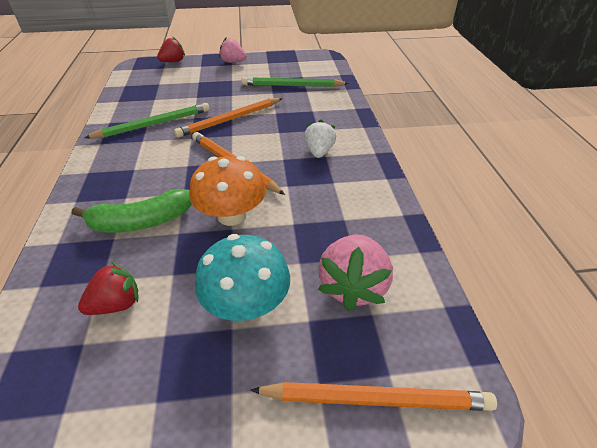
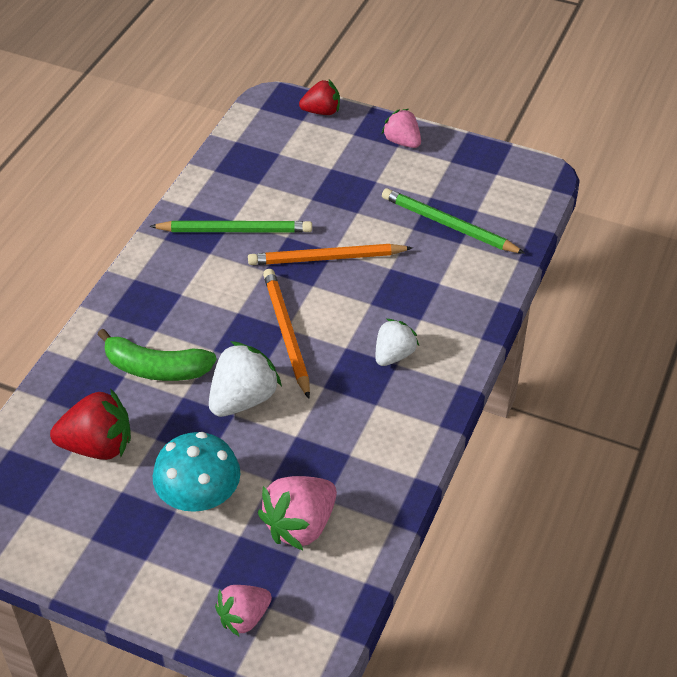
camera: 30 degrees right, 5 degrees up
(116, 304) = (98, 446): red strawberry -> red strawberry, size x1.53
(231, 215) = (243, 399): orange mushroom -> white strawberry
(375, 399) = (244, 617): orange pencil -> pink strawberry

